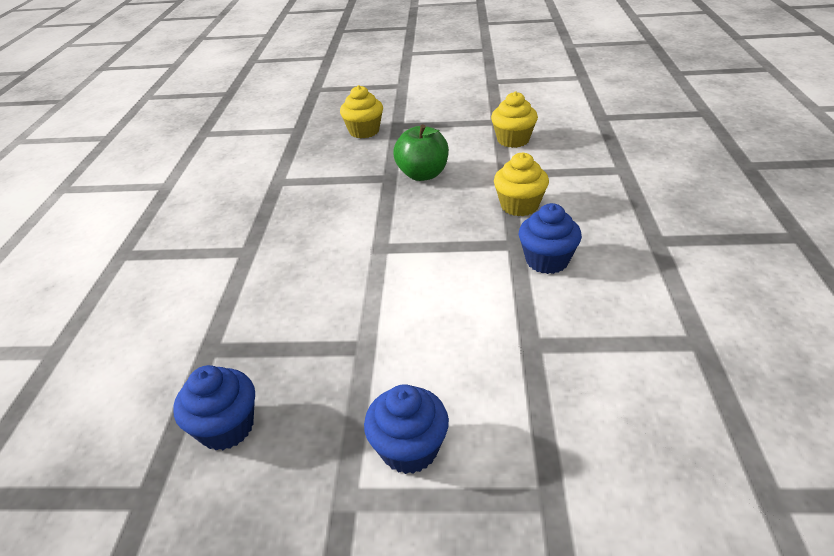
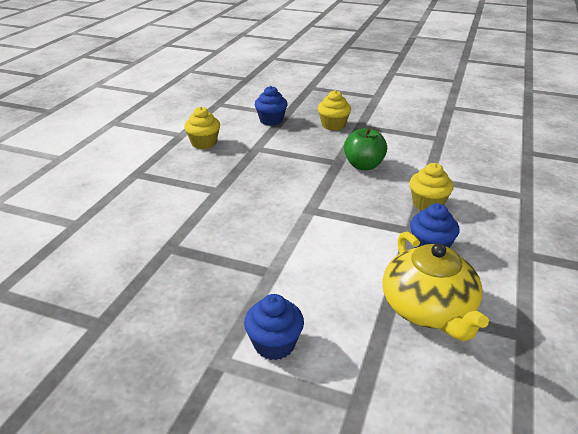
camera: 15 degrees right, 5 degrees down
(226, 427) = (162, 298): blue cupcake -> blue cupcake (271, 120)
(513, 140) = (445, 155): yellow cupcake -> yellow cupcake (204, 143)
(580, 341) = (428, 309): none -> yellow teapot

